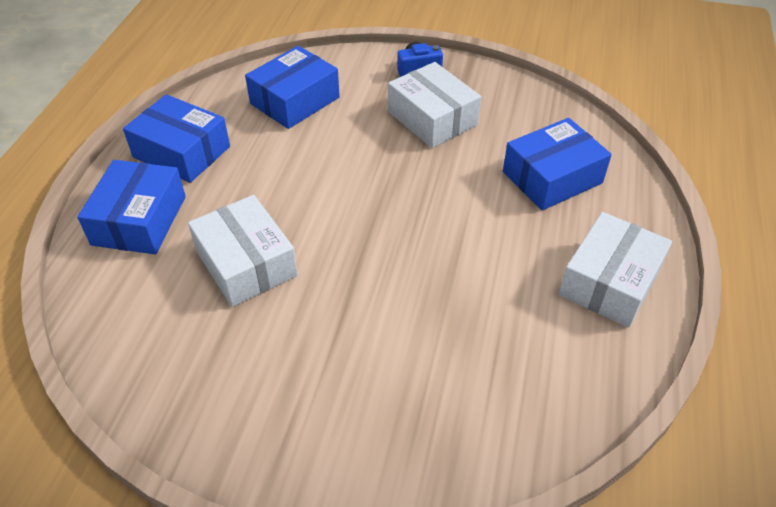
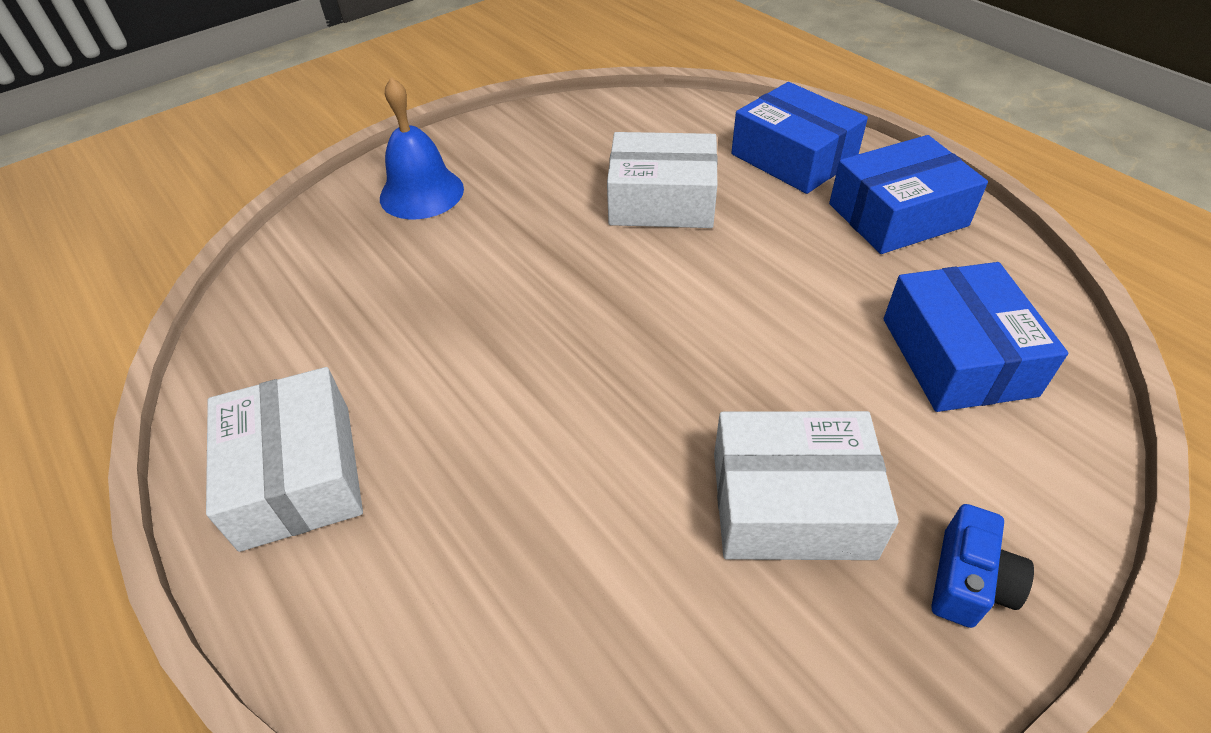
camera: 130 degrees right, 0 degrees up
(352, 424) = (421, 193): none -> blue bell
(552, 177) = (512, 569): blue box -> none

